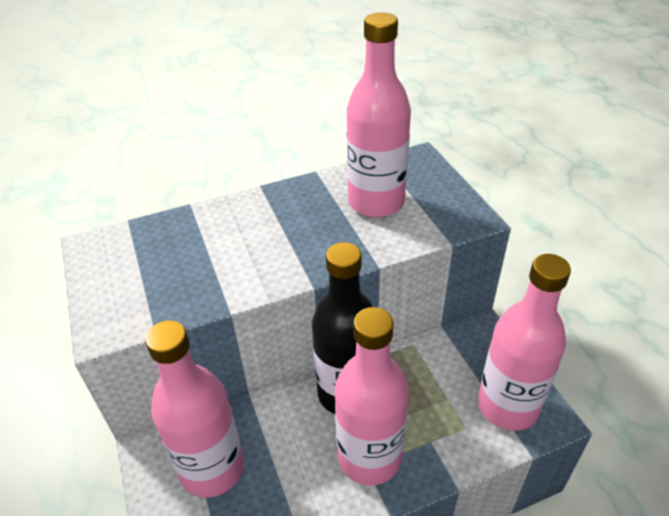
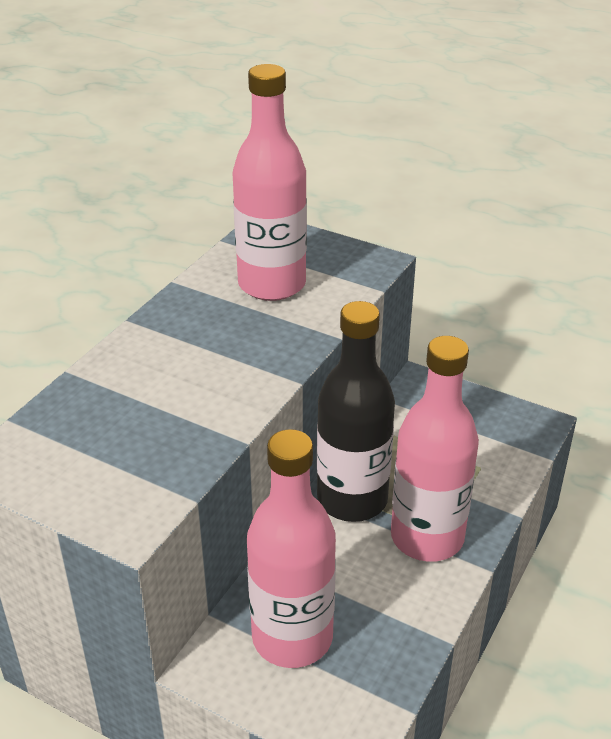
camera: 40 degrees left, 5 degrees down
(507, 406) = (498, 432): pink bottle -> none

